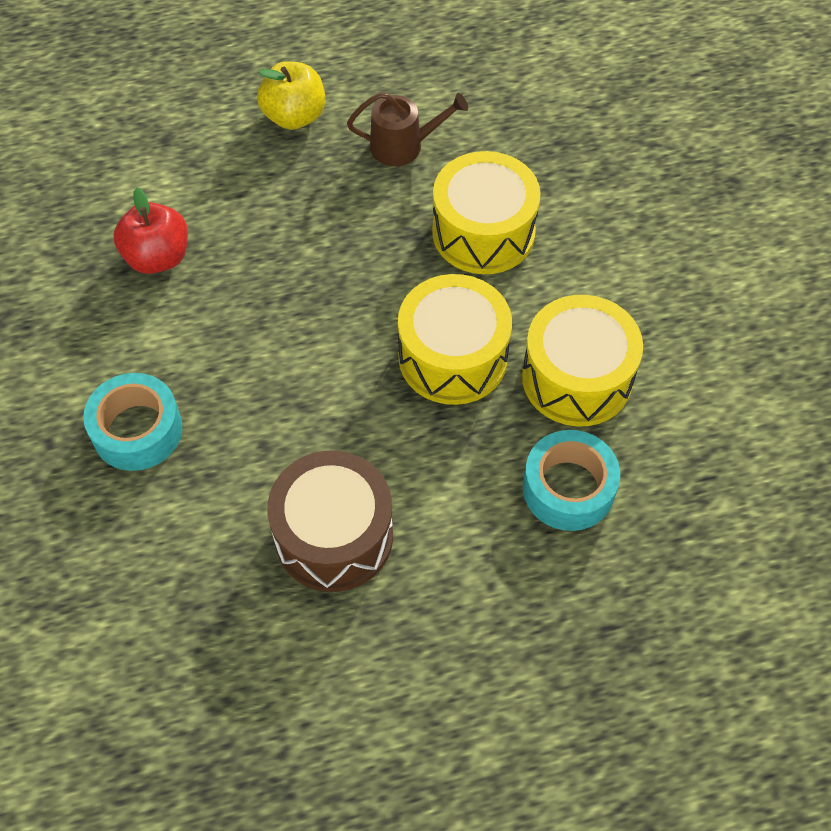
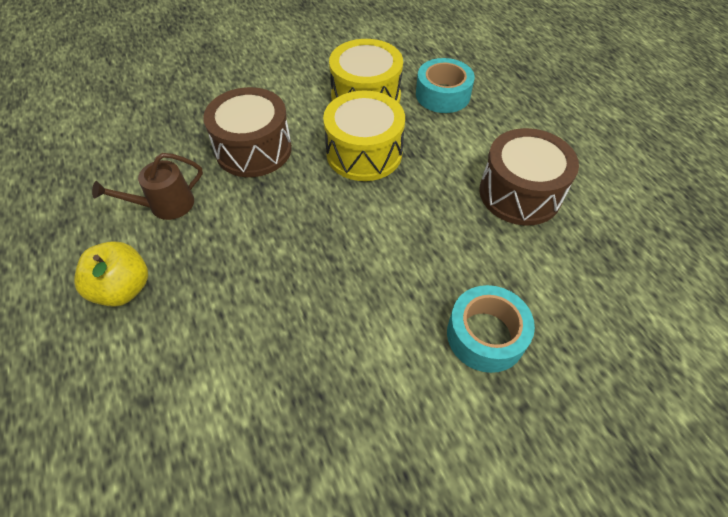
camera: 100 degrees left, 5 degrees down
(157, 257) = (301, 367): red apple -> none
(403, 146) = (166, 205): brown watering can -> brown watering can turned 105 degrees counterclockwise
(483, 232) = (253, 149): yellow drum -> brown drum

